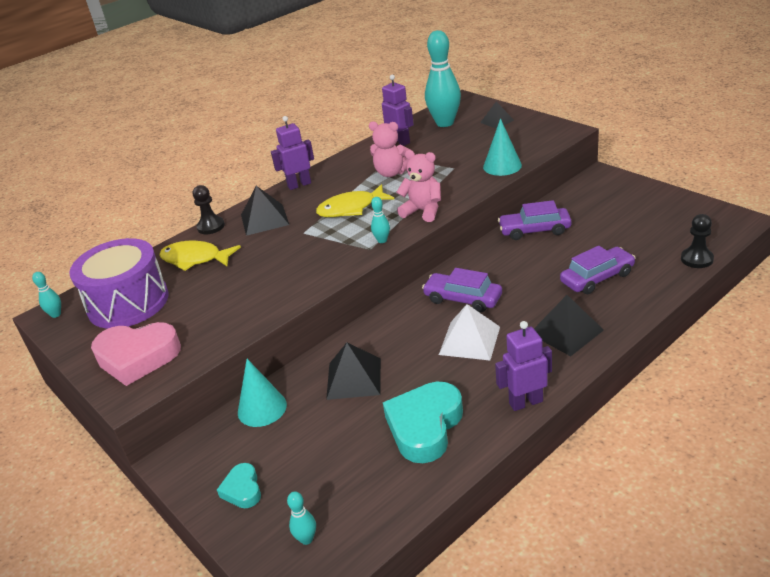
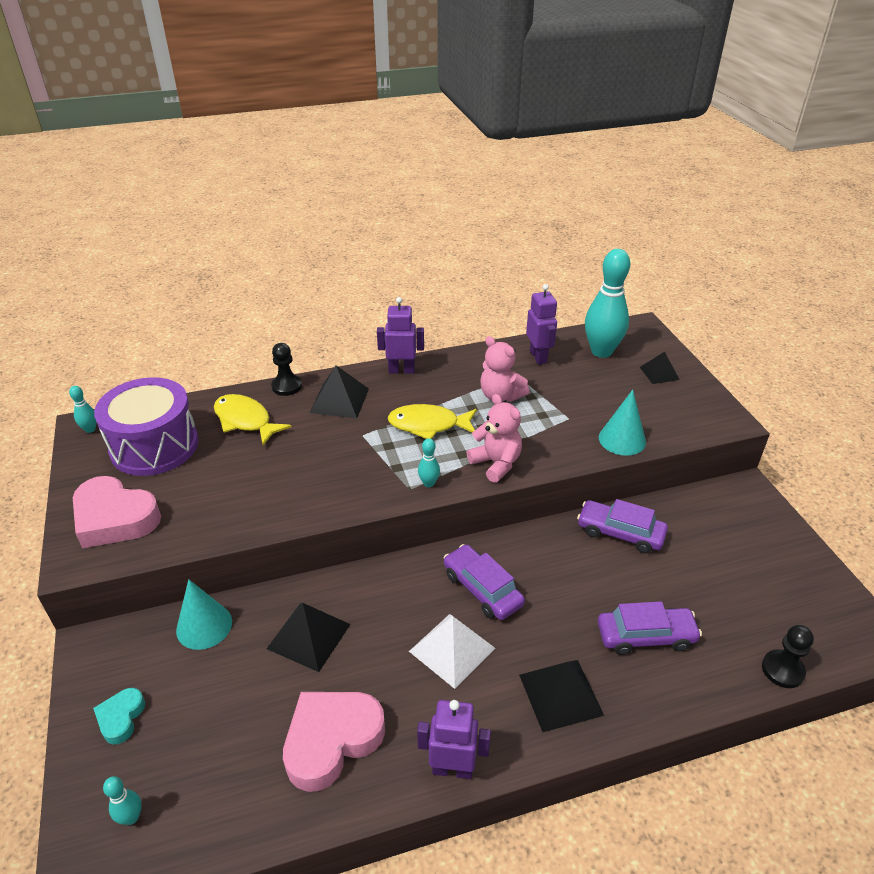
camera: 20 degrees right, 5 degrees up
(425, 426) = (332, 740): turquoise heart -> pink heart

